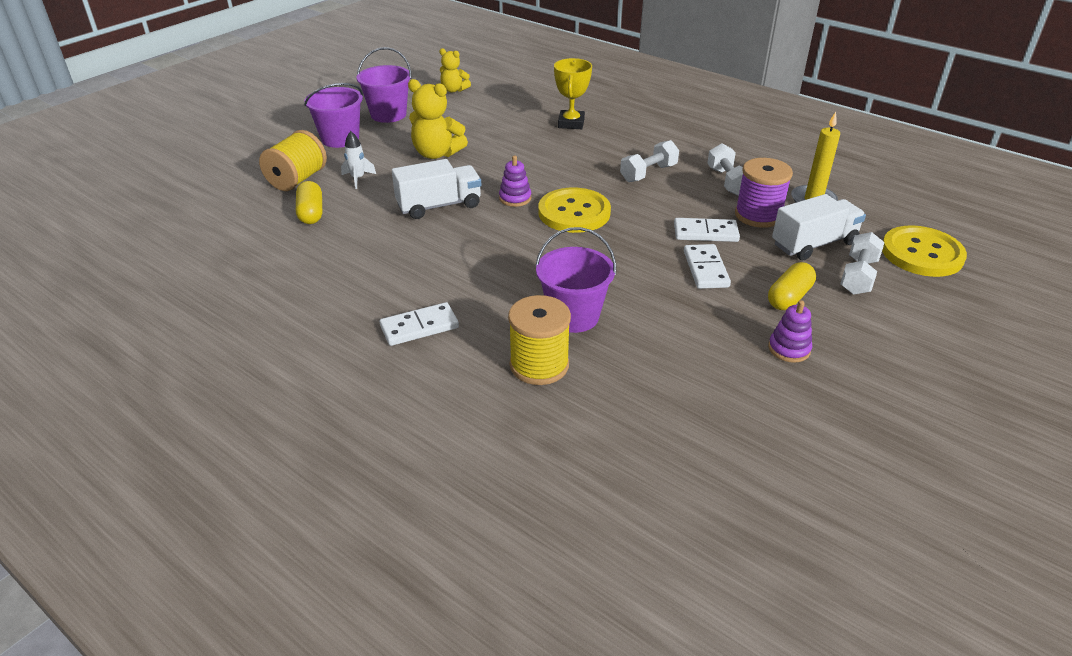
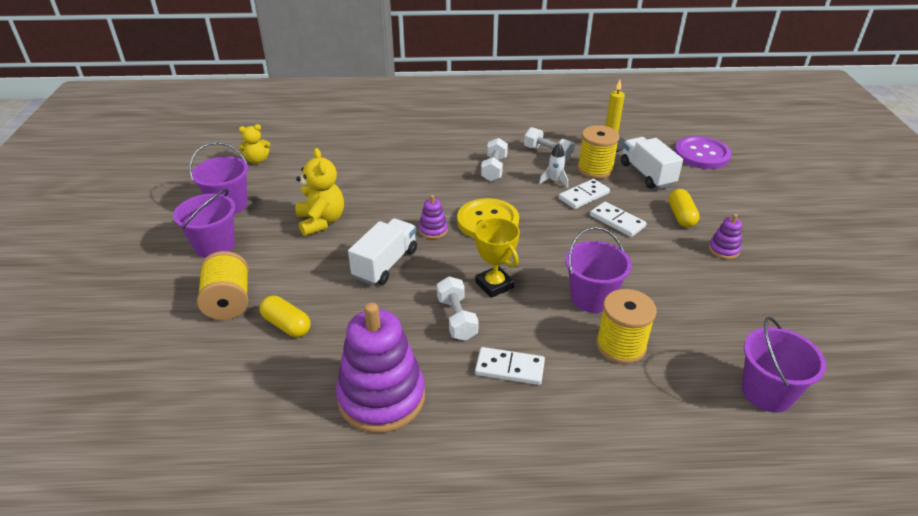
camera: 40 degrees left, 0 degrees up
(302, 292) = (381, 397): none -> purple stacking toy
(358, 179) = (285, 274): white rocket -> white rocket (554, 181)
(419, 327) = (509, 368): white domino -> white domino turned 75 degrees clockwise
(436, 154) = (321, 221): yellow teddy bear -> yellow teddy bear turned 90 degrees counterclockwise
(571, 123) = (390, 152): yellow trophy -> yellow trophy (494, 285)
(621, 483) = (767, 392): none -> purple bucket
(758, 215) = (595, 169): purple spool -> yellow spool
(814, 244) = (647, 174): white truck -> white truck turned 45 degrees counterclockwise
(858, 276) = (693, 184): white dumbbell -> white dumbbell (457, 318)
(922, 254) = (701, 154): yellow button -> purple button

